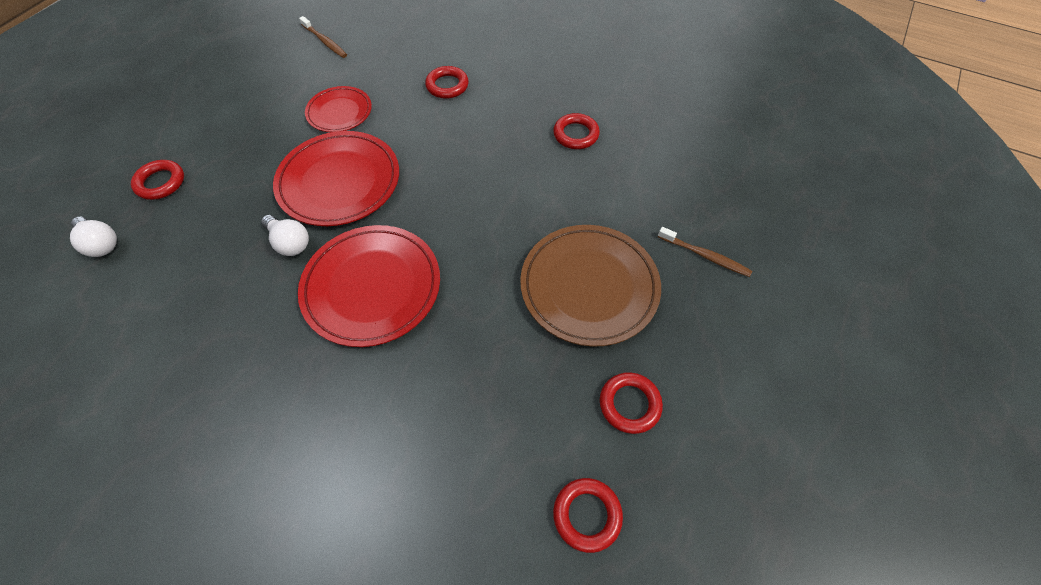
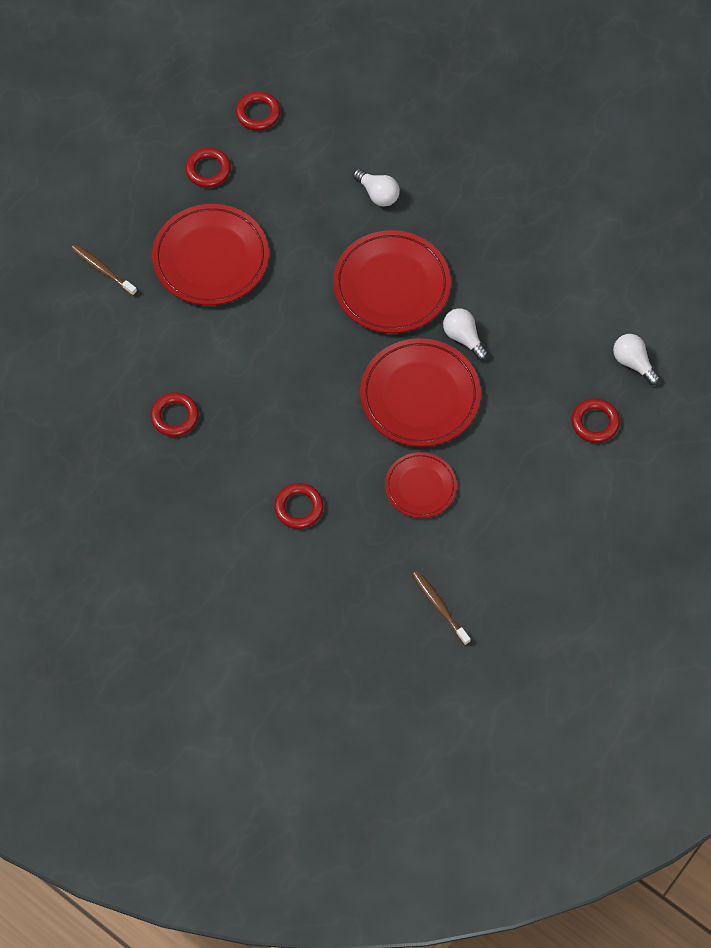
camera: 170 degrees left, 5 degrees up
(395, 406) = (377, 194): none -> white light bulb
(589, 287) = (211, 258): brown plate -> red plate

